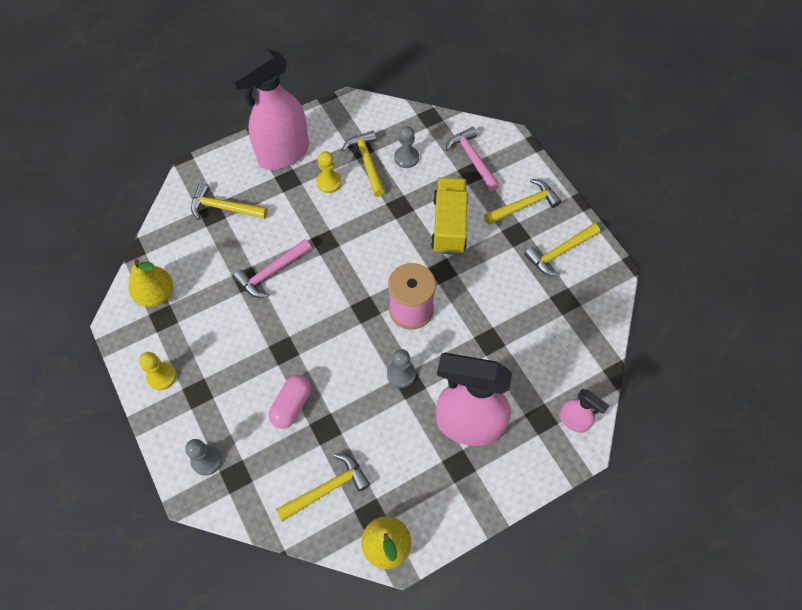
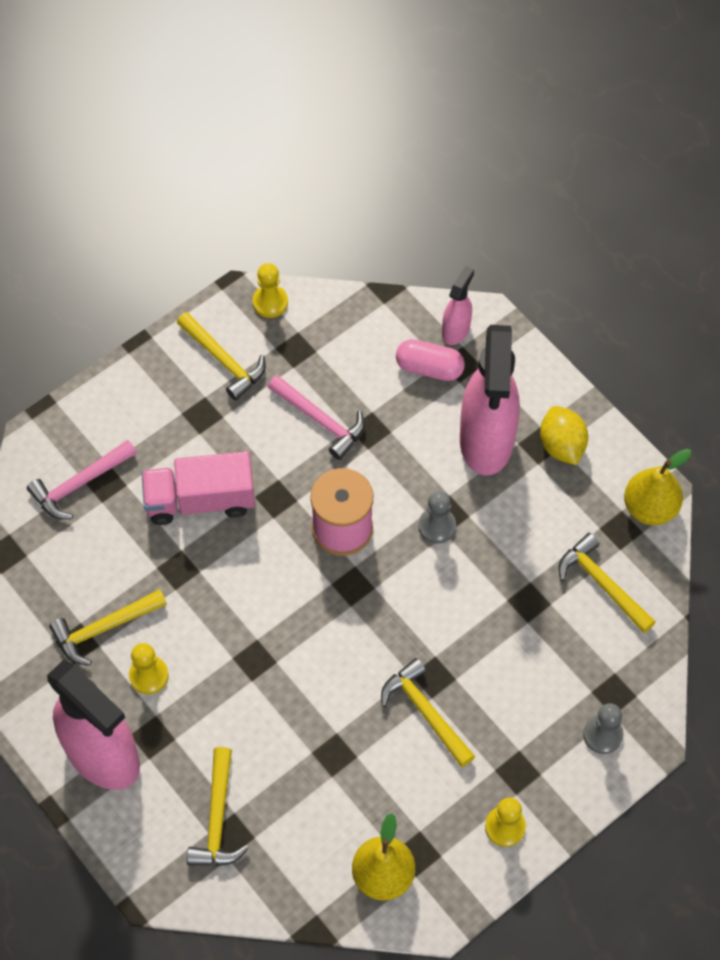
camera: 100 degrees left, 0 degrees up
(272, 272) = (318, 721): pink hammer -> pink hammer (321, 420)
(291, 405) = (508, 648): pink capsule -> pink capsule (429, 368)
(406, 158) = (88, 574): grey pawn -> none
(449, 225) = (200, 500): yellow truck -> pink truck
(455, 484) = (561, 445): none -> yellow lemon
(524, 205) = (152, 409): yellow hammer -> yellow hammer (425, 712)
(608, 289) = (270, 302): none -> yellow pawn

